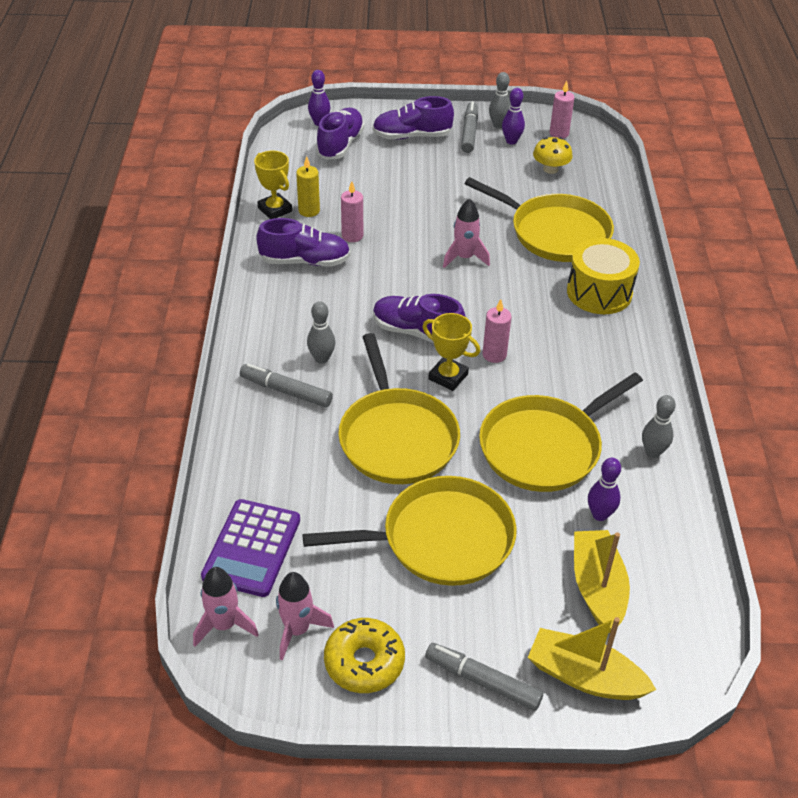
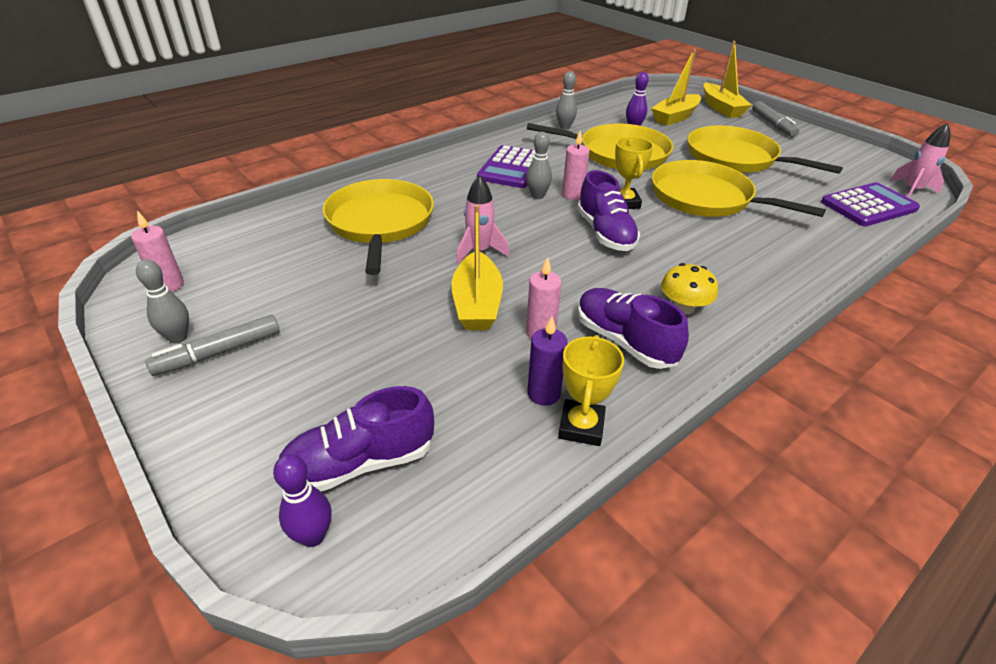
camera: 130 degrees left, 5 degrees down
(286, 391) = (764, 259): grey marker -> none
(297, 630) = (862, 171): pink rocket -> none
(309, 211) = (543, 394): yellow candle -> purple candle
(321, 358) = (708, 261): grey bowling pin -> grey bowling pin (537, 196)
(364, 662) = (831, 150): yellow donut -> none
(396, 437) = (706, 198): yellow pan -> yellow pan turned 90 degrees counterclockwise
(408, 227) = (477, 303): none -> yellow boat
(412, 136) = (271, 400): purple shoe -> none
(511, 141) = (216, 311): purple bowling pin -> none
(550, 169) = (261, 263): yellow mushroom -> yellow mushroom (683, 307)
(584, 349) = (512, 168): none -> purple calculator
(599, 292) = (439, 181): yellow drum -> none

